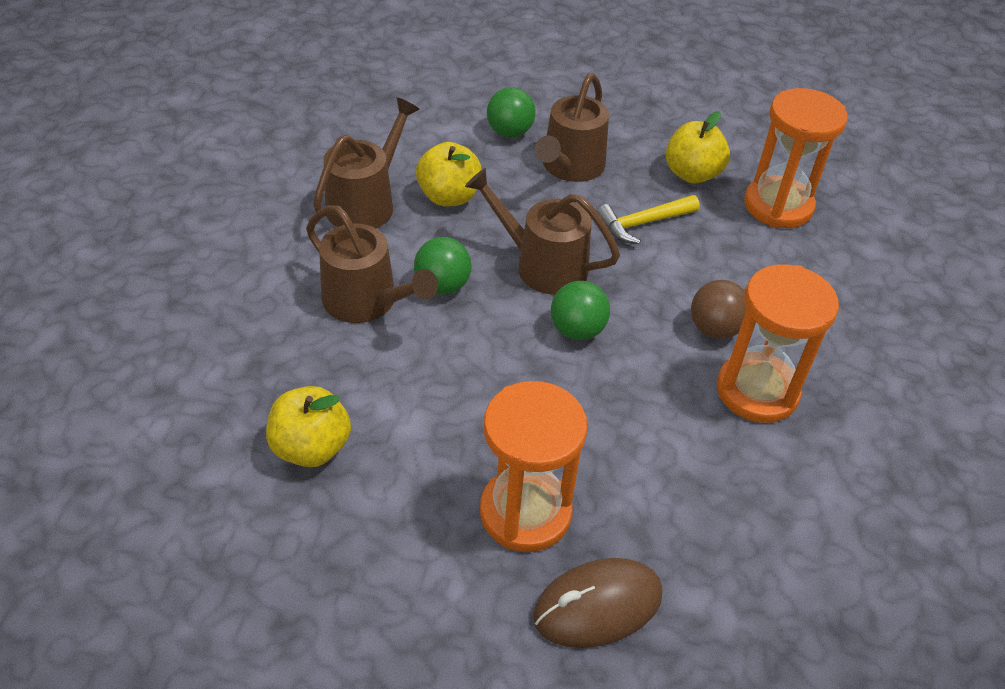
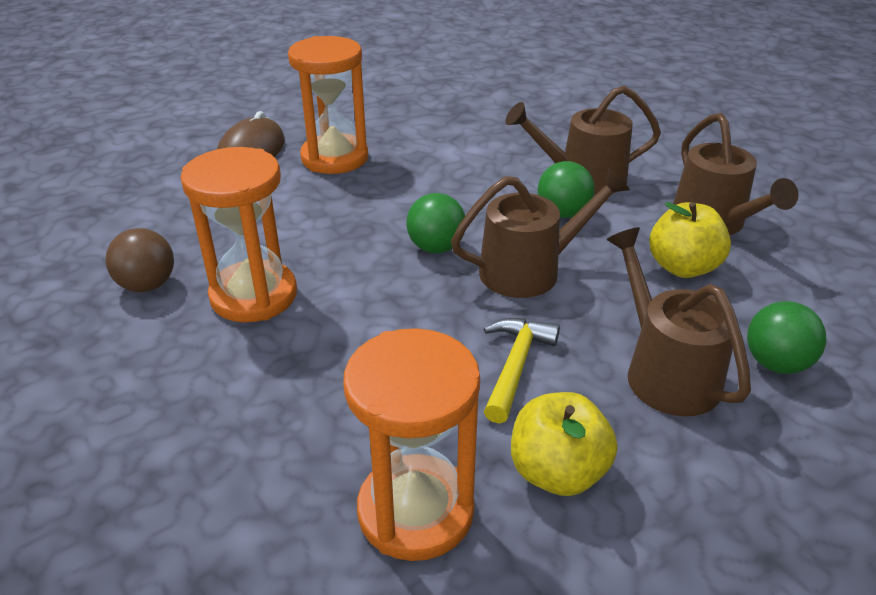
camera: 135 degrees right, 10 degrees down
(311, 447) = (478, 120): yellow apple -> none
(714, 329) = (335, 317): brown ball -> brown ball (147, 285)

